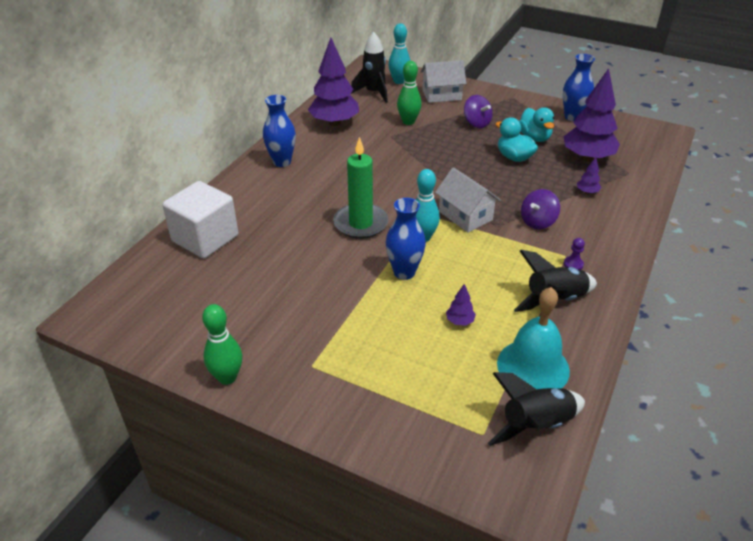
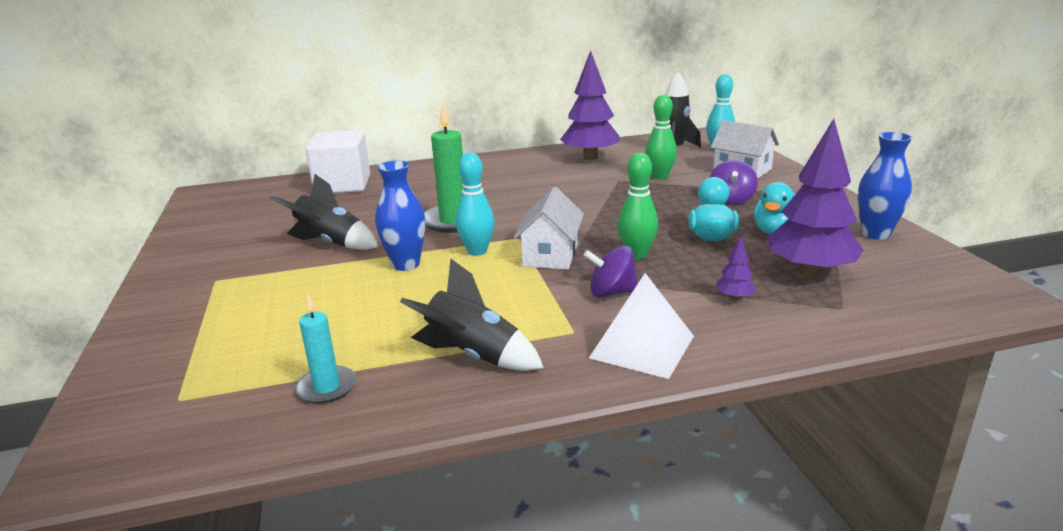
camera: 50 degrees right, 15 degrees down
(227, 377) = (170, 257): green bowling pin -> green bowling pin (636, 254)
(282, 162) = (492, 165): blue vase -> none
(459, 321) = (360, 318): purple tree -> none
(533, 366) = (327, 387): turquoise bell -> turquoise candle
(535, 425) = (218, 428): black rocket -> black rocket (331, 243)
(573, 264) = (564, 342): purple pawn -> none
(603, 244) = (642, 347): none -> white pyramid

